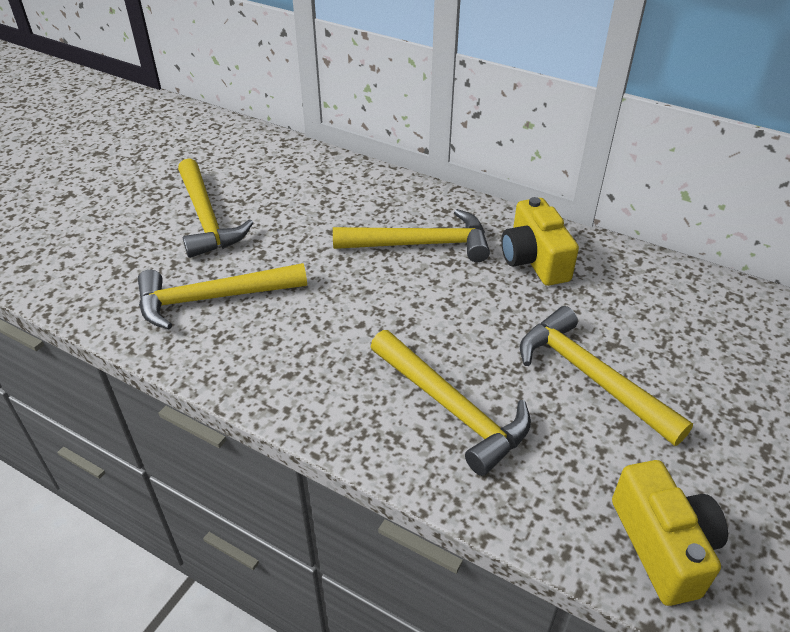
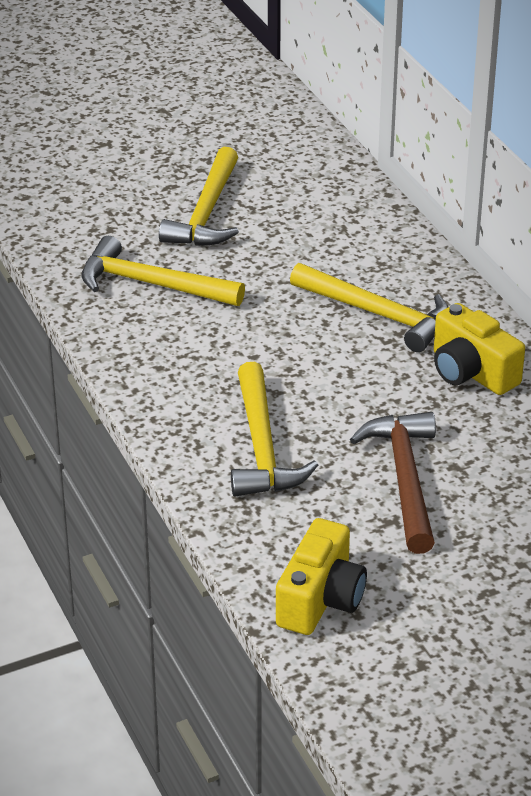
camera: 35 degrees right, 5 degrees down
(534, 260) = (471, 372): yellow camera -> yellow camera turned 60 degrees counterclockwise
(591, 376) = (405, 479): yellow hammer -> brown hammer

